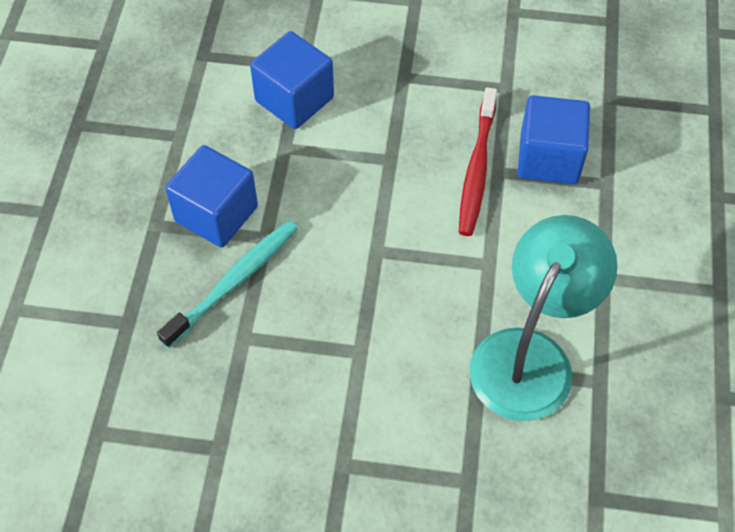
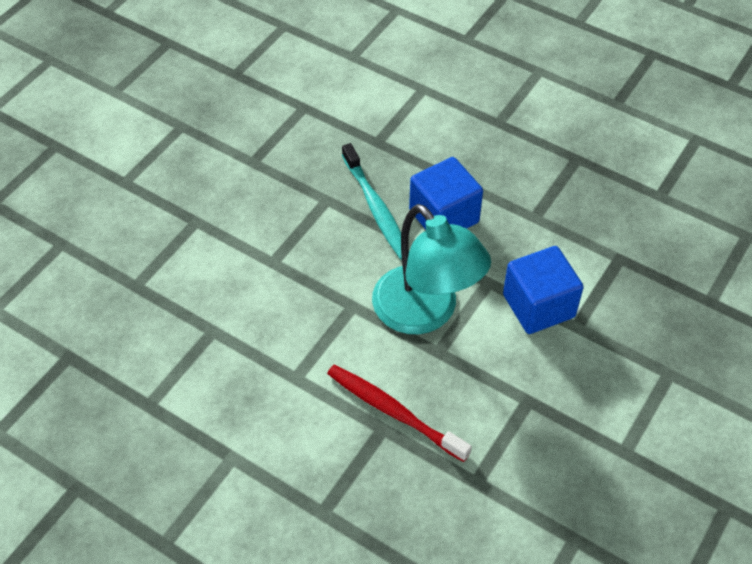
camera: 115 degrees right, 5 degrees down
(530, 355) = (199, 367): turquoise lamp -> turquoise lamp (425, 313)
(549, 158) = (375, 476): blue cube -> none

